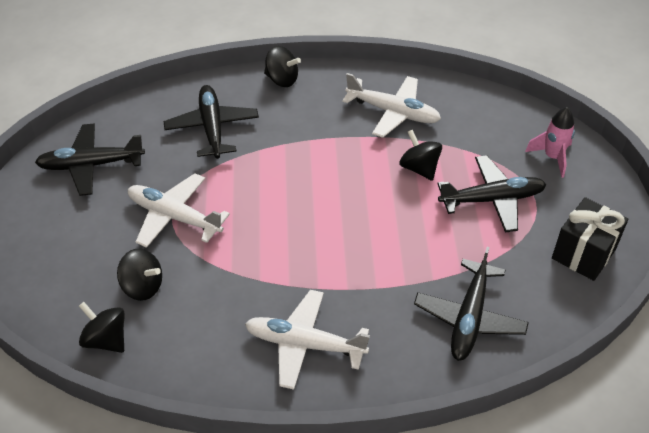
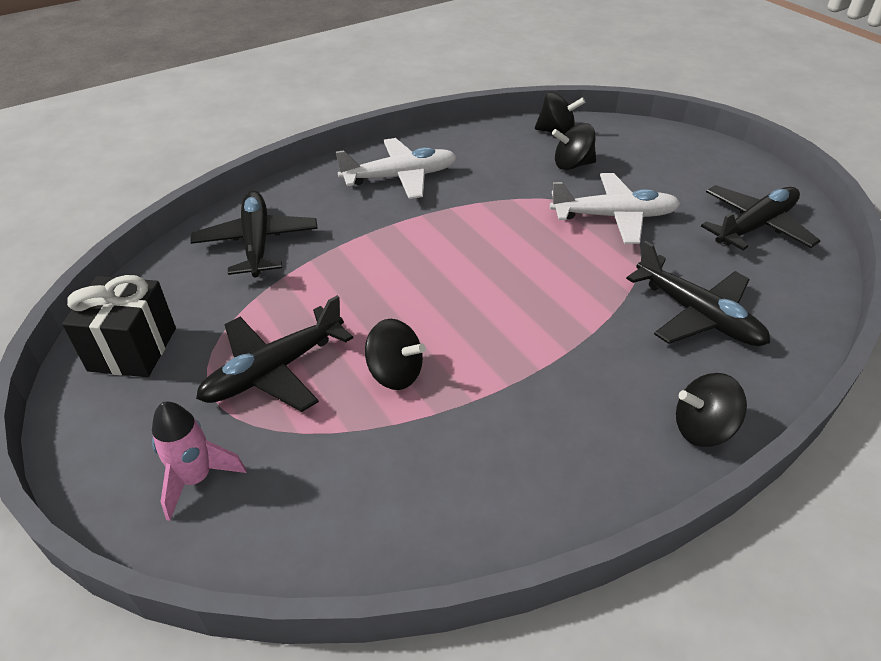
camera: 150 degrees right, 5 degrees down
(393, 112) = (491, 448): white plane -> none

